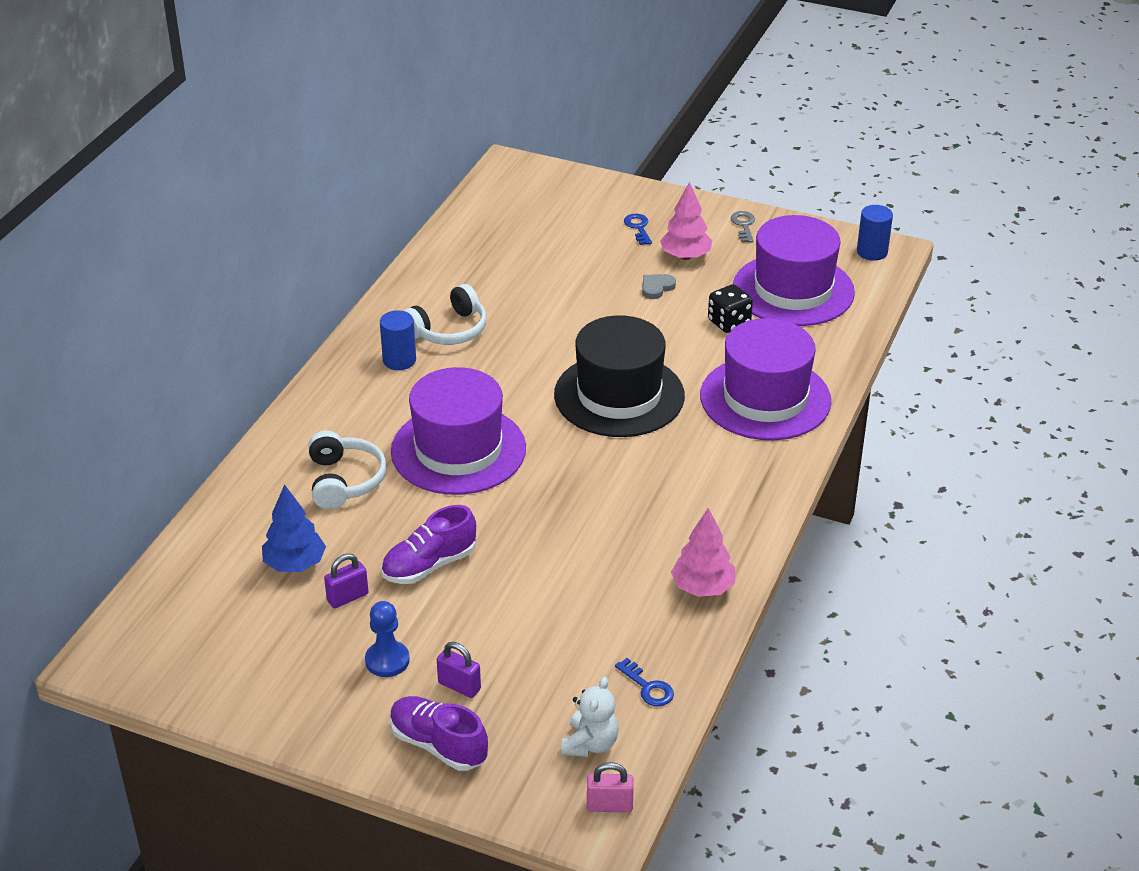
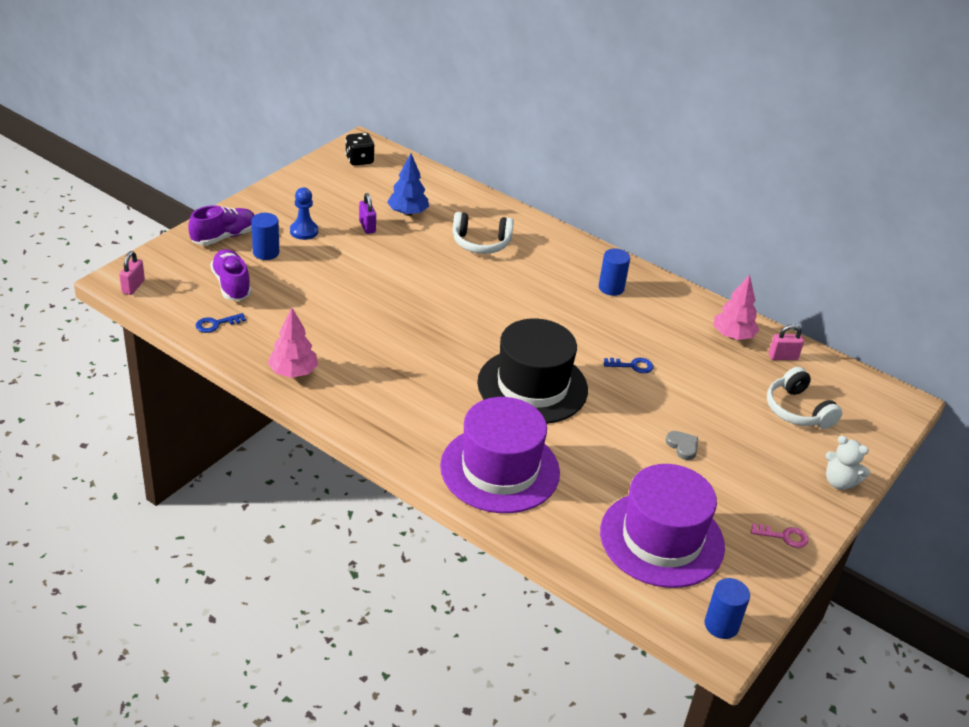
camera: 100 degrees right, 0 degrees up
(429, 565) = (380, 261): purple shoe -> purple shoe (231, 285)
(449, 330) = (645, 318): white headphones -> white headphones (797, 410)
(458, 450) = (495, 295): purple hat -> none
(459, 686) = (266, 252): purple padlock -> blue cylinder
(473, 235) = (783, 357): none -> pink padlock
(590, 744) = (185, 290): white teddy bear -> white teddy bear (839, 482)
(638, 227) = (786, 460): blue key -> blue key (632, 366)
(685, 256) = (732, 479): pink tree -> pink tree (732, 336)
(729, 323) = (617, 478): black dice -> black dice (359, 160)
(743, 225) = (784, 536): grey key -> pink key

